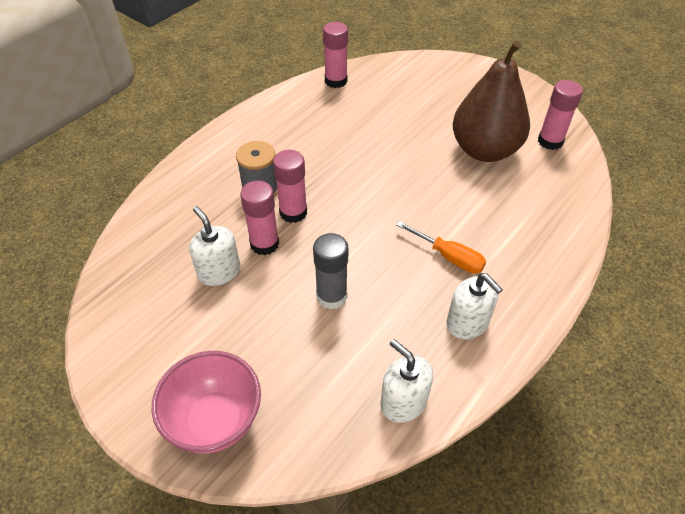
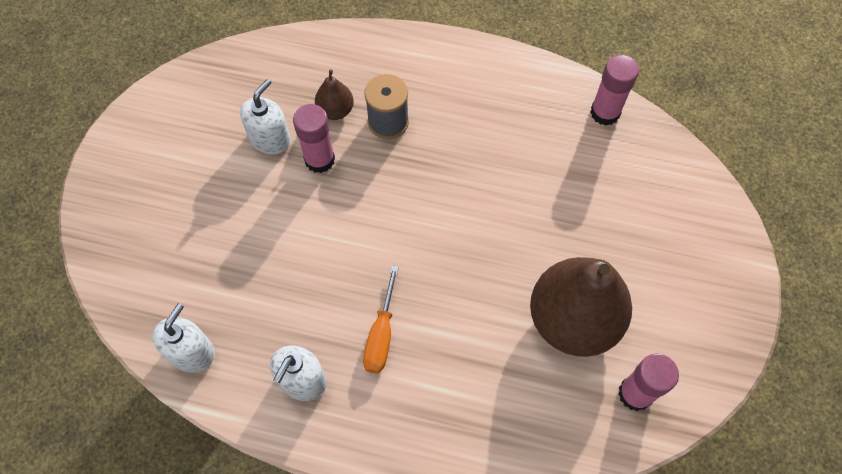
camera: 65 degrees right, 15 degrees up
(215, 421) = (122, 213): pink bowl -> none
(224, 218) = (335, 110): none -> brown pear
(293, 212) = (372, 165): pink glue stick -> none
(331, 296) = (282, 245): grey glue stick -> none

